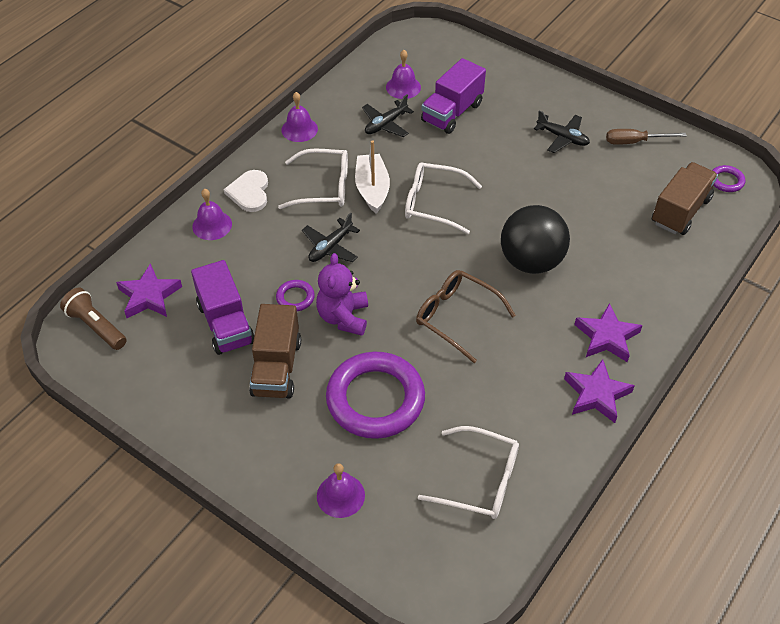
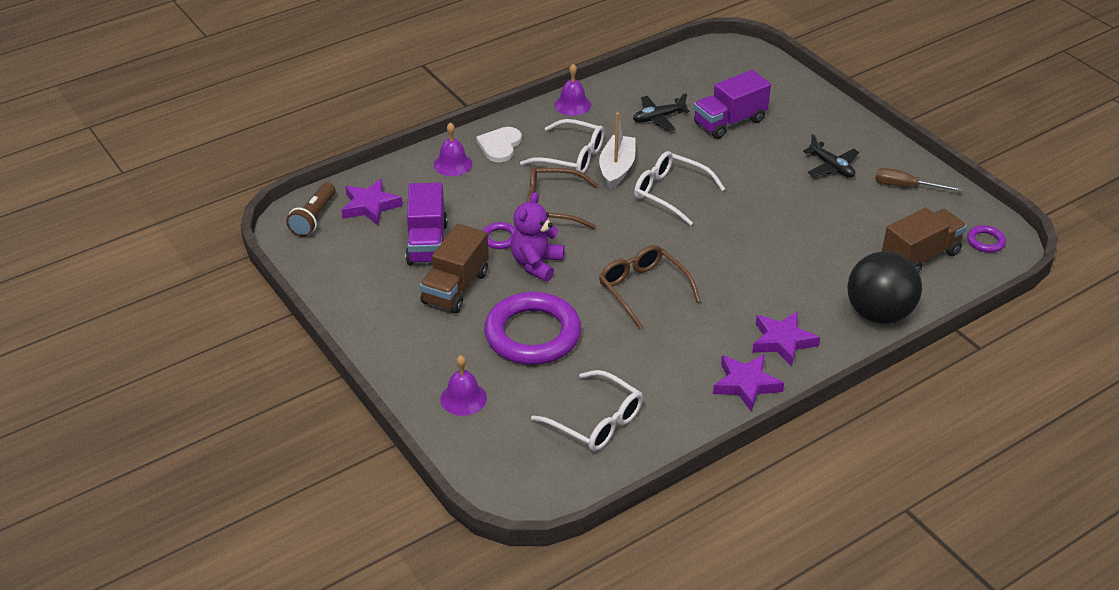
camera: 20 degrees right, 10 degrees down
(96, 326) = (314, 218): brown flashlight -> brown flashlight turned 135 degrees counterclockwise
(330, 247) = (553, 206): black plane -> brown glasses
(403, 87) = (692, 90): purple bell -> none
(531, 261) = (741, 262): black ball -> black ball (878, 314)

